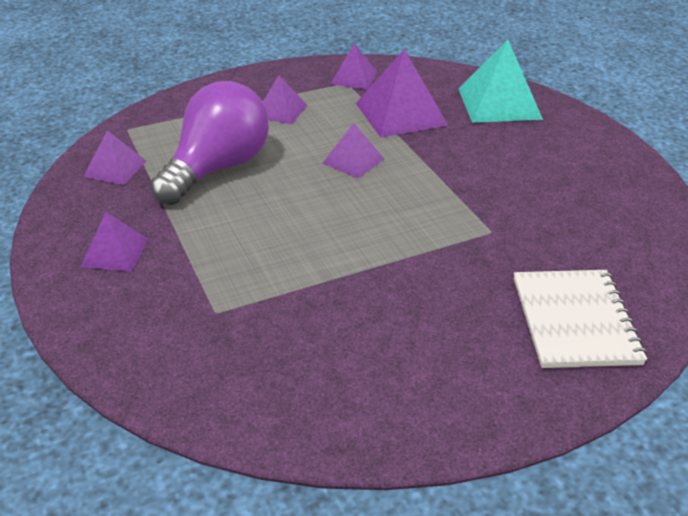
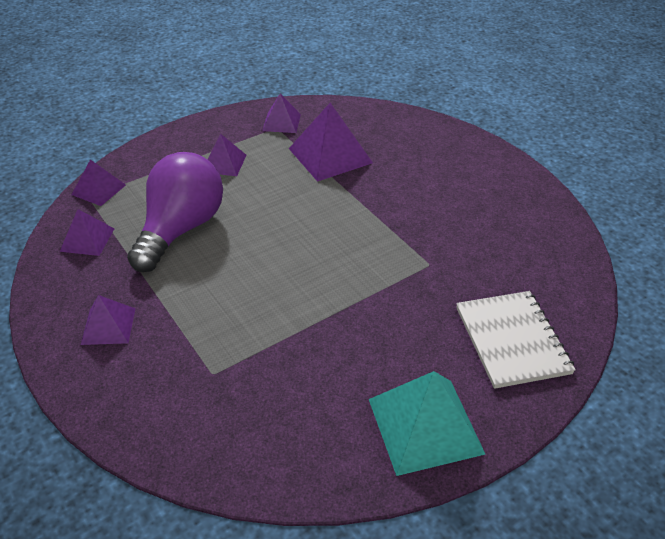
camera: 10 degrees left, 5 degrees up
(353, 161) = (299, 208): purple pyramid -> purple pyramid (99, 189)
(499, 103) = (411, 136): turquoise pyramid -> turquoise pyramid (425, 425)

